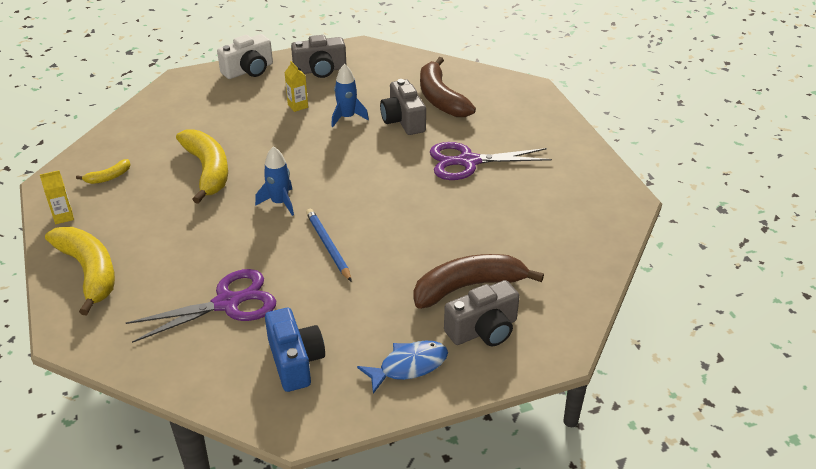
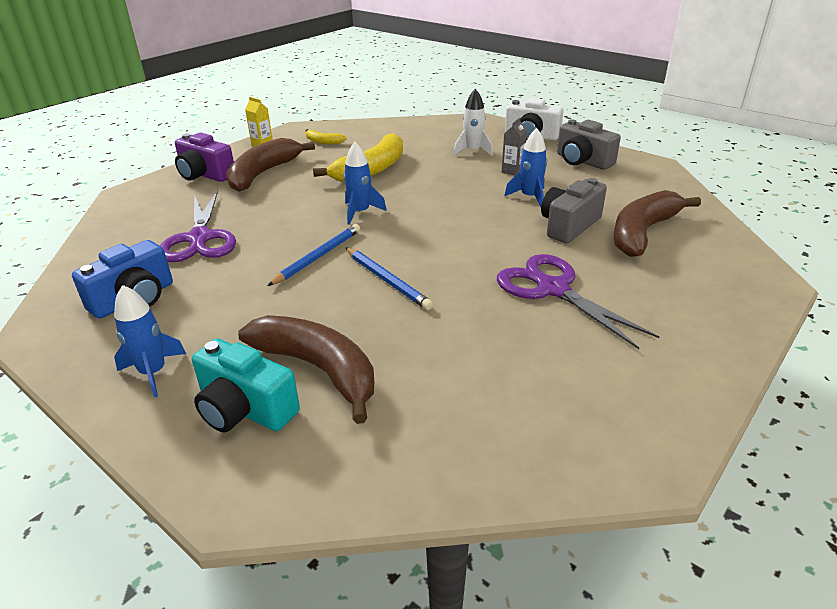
camera: 60 degrees right, 5 degrees down
(89, 272) = (205, 175): yellow banana -> purple camera
(135, 234) = (263, 173): none -> brown banana
(227, 303) = (200, 238): purple scissors -> purple scissors turned 45 degrees clockwise
(238, 108) = (473, 151): none -> white rocket
(298, 106) = (512, 171): yellow carton -> grey carton
(393, 224) = (387, 280): none -> blue pencil
(408, 366) = (153, 372): blue fish -> blue rocket
(483, 330) = (245, 409): grey camera -> turquoise camera

